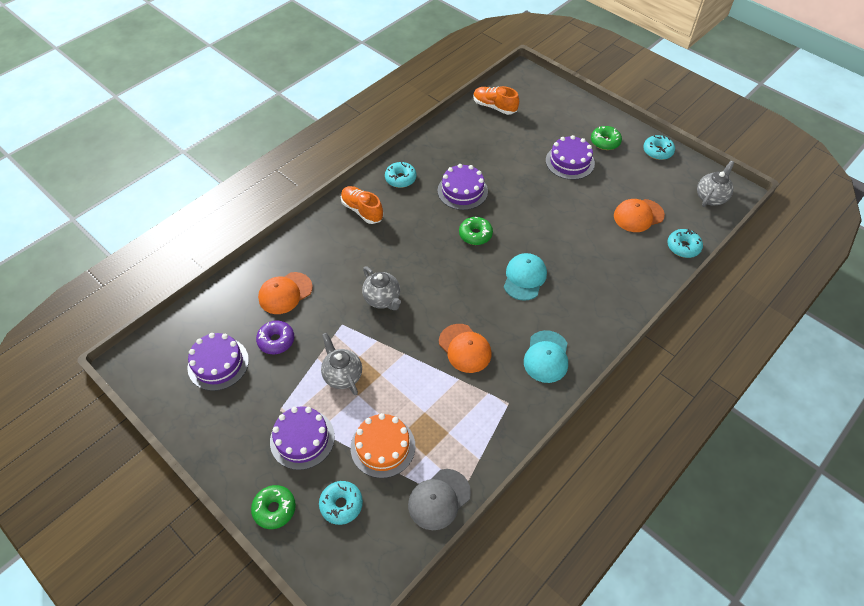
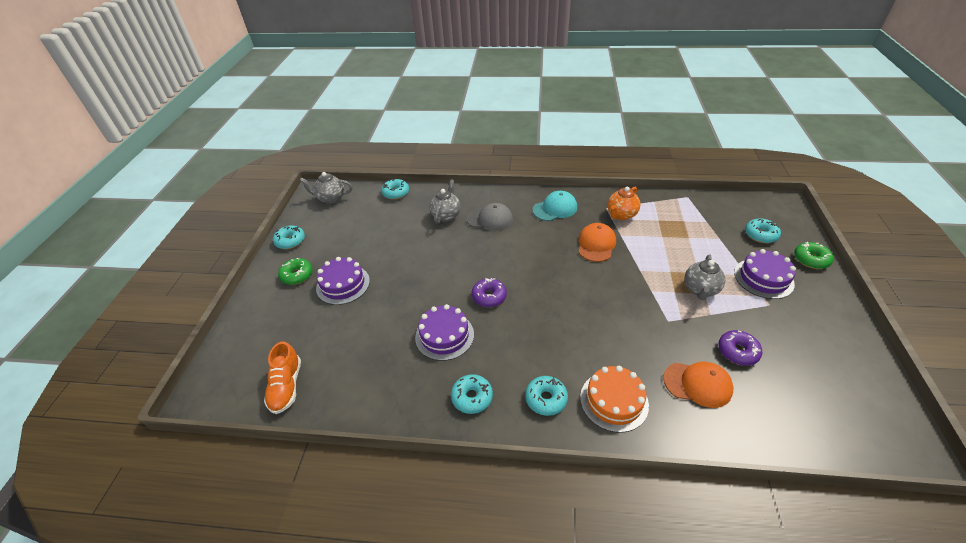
camera: 125 degrees left, 10 degrees down
(218, 363) = (808, 374): purple cake -> none
(362, 210) = (546, 399): orange shoe -> turquoise donut
(382, 299) = (616, 312): grey teapot -> grey teapot (446, 215)
(383, 446) = (707, 240): orange cake -> orange cake (614, 401)
(439, 499) = (696, 203): grey cap -> grey cap (490, 219)
(475, 234) = (489, 296): green donut -> purple donut
(485, 405) = (621, 215): none -> orange teapot
(524, 278) = (503, 247): turquoise cap -> none
(638, 215) = (381, 222): orange cap -> none

